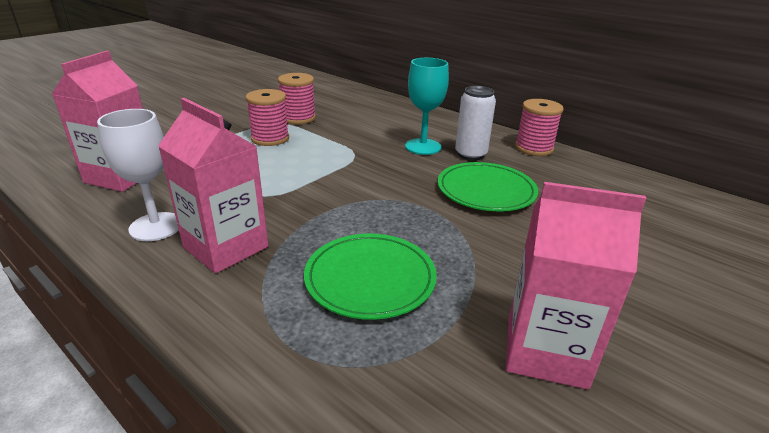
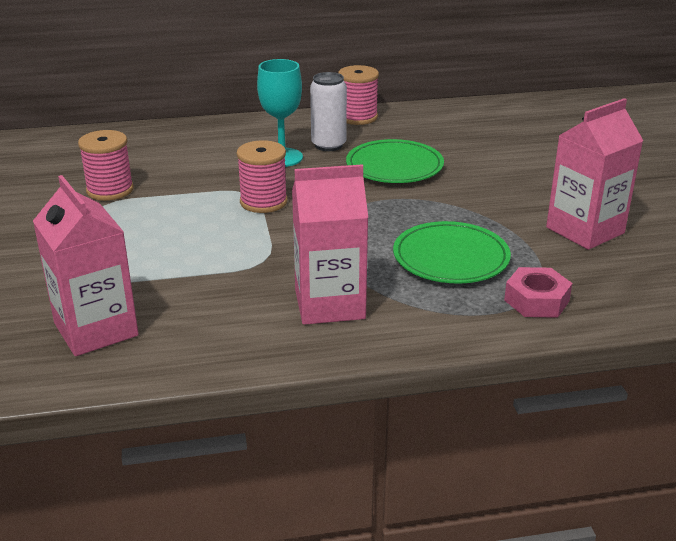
camera: 50 degrees left, 0 degrees up
(156, 227) = (245, 331): white goblet -> none
(270, 138) = (138, 221): pink spool -> pink spool (263, 202)
(346, 373) = (536, 300): none -> pink nut

